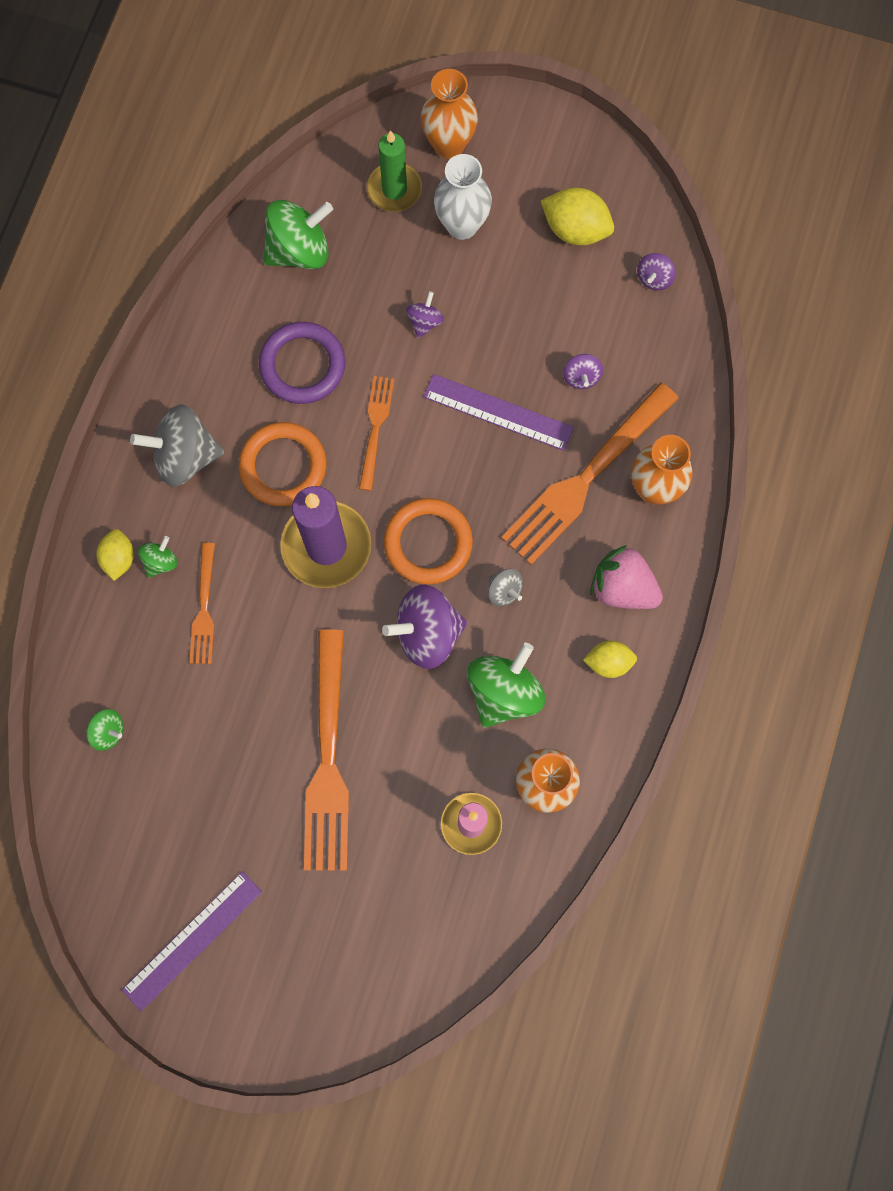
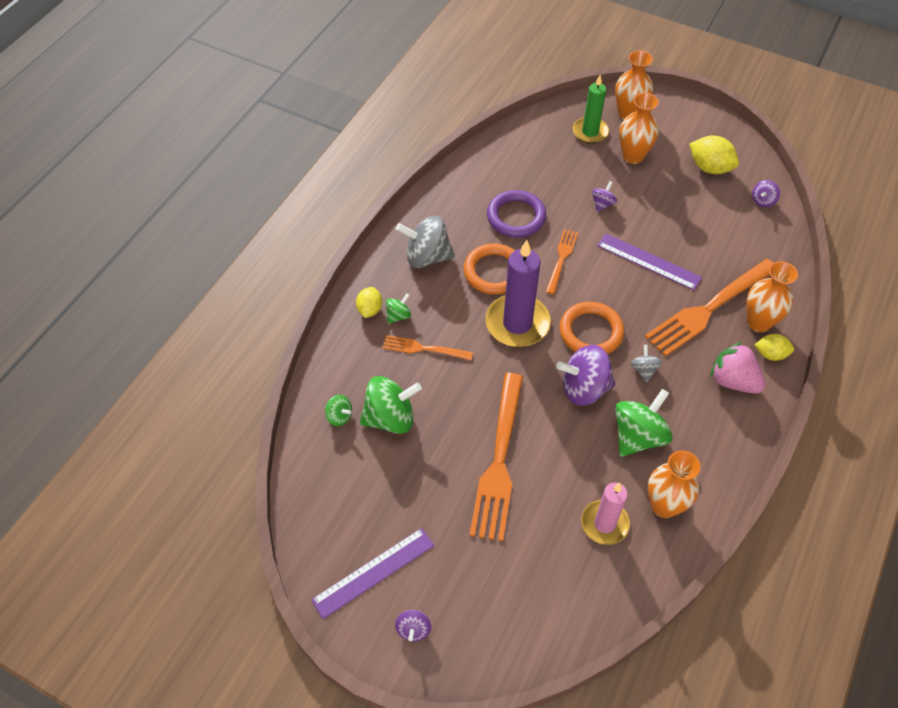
camera: 10 degrees right, 20 degrees down
(204, 608) = (424, 349): orange fork -> orange fork turned 90 degrees clockwise
(299, 250) = (523, 155): green spinning top -> green spinning top (390, 418)
(462, 225) = (633, 156): white vase -> orange vase
(504, 591) = (644, 370): grey spinning top -> grey spinning top turned 150 degrees counterclockwise
(581, 377) = (709, 249): purple spinning top -> purple spinning top (413, 629)
(608, 662) = (720, 428): yellow lemon -> yellow lemon (770, 354)

